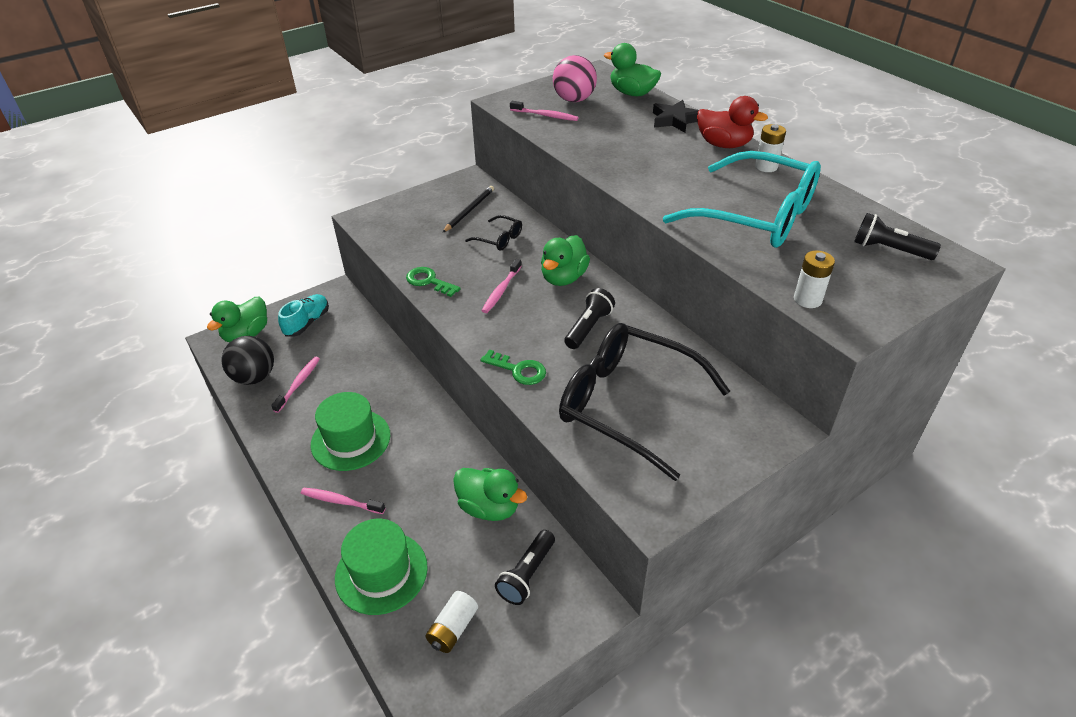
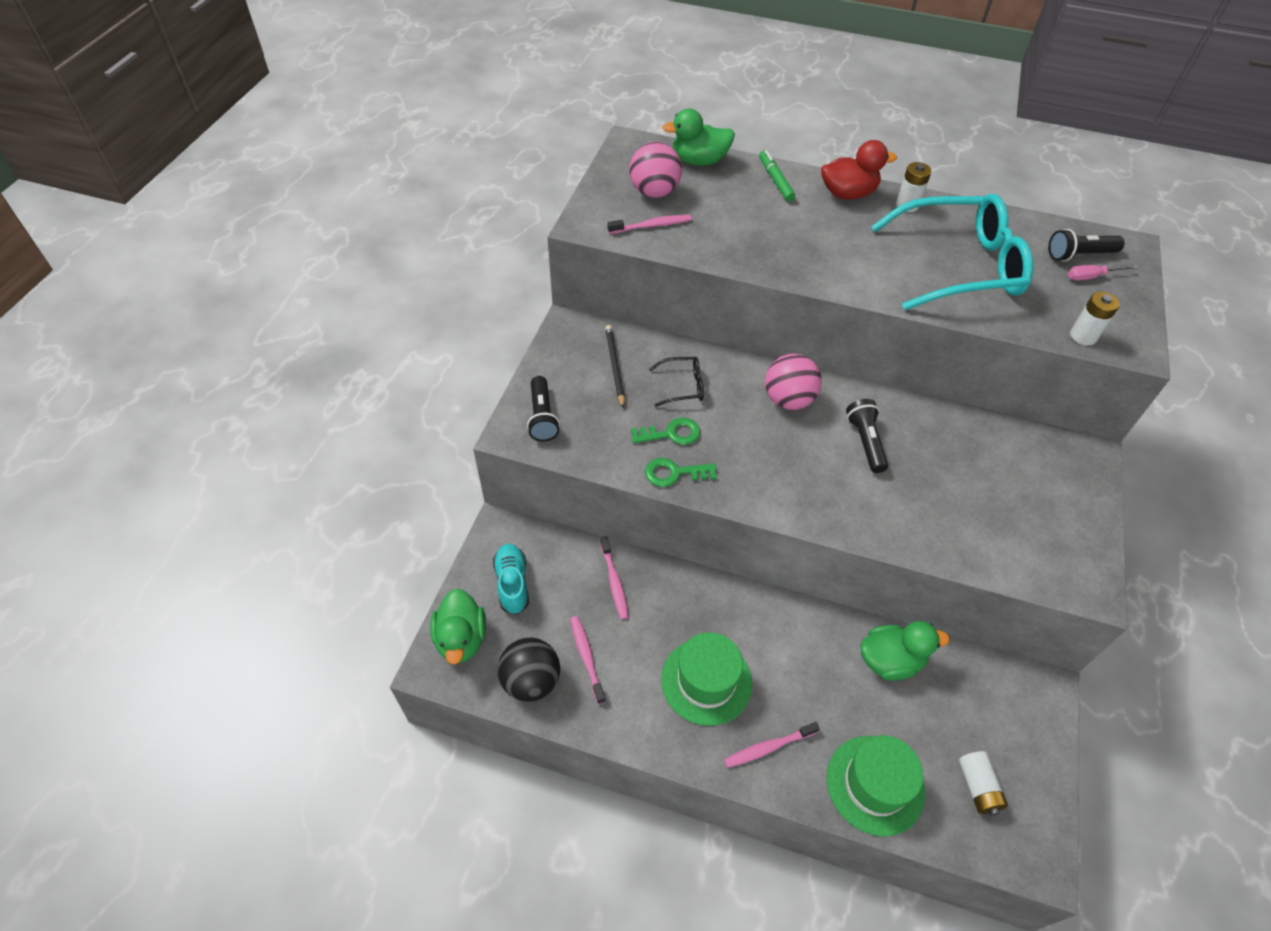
camera: 40 degrees left, 10 degrees up
(501, 290) = (751, 445): pink toothbrush -> pink toothbrush (614, 581)
(518, 370) = (860, 521): green key -> green key (671, 434)
(527, 574) = (978, 698): black flashlight -> black flashlight (542, 417)
(563, 278) = (788, 400): green duck -> pink ball
(628, 404) = (974, 501): black glasses -> none
(675, 120) = (775, 180): black star -> green marker
(880, 267) = (1091, 277): none -> pink screwdriver

